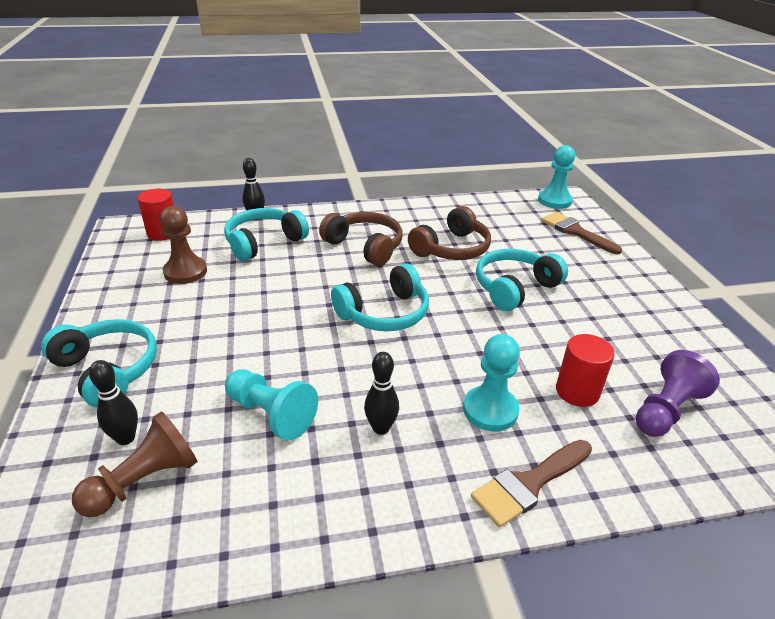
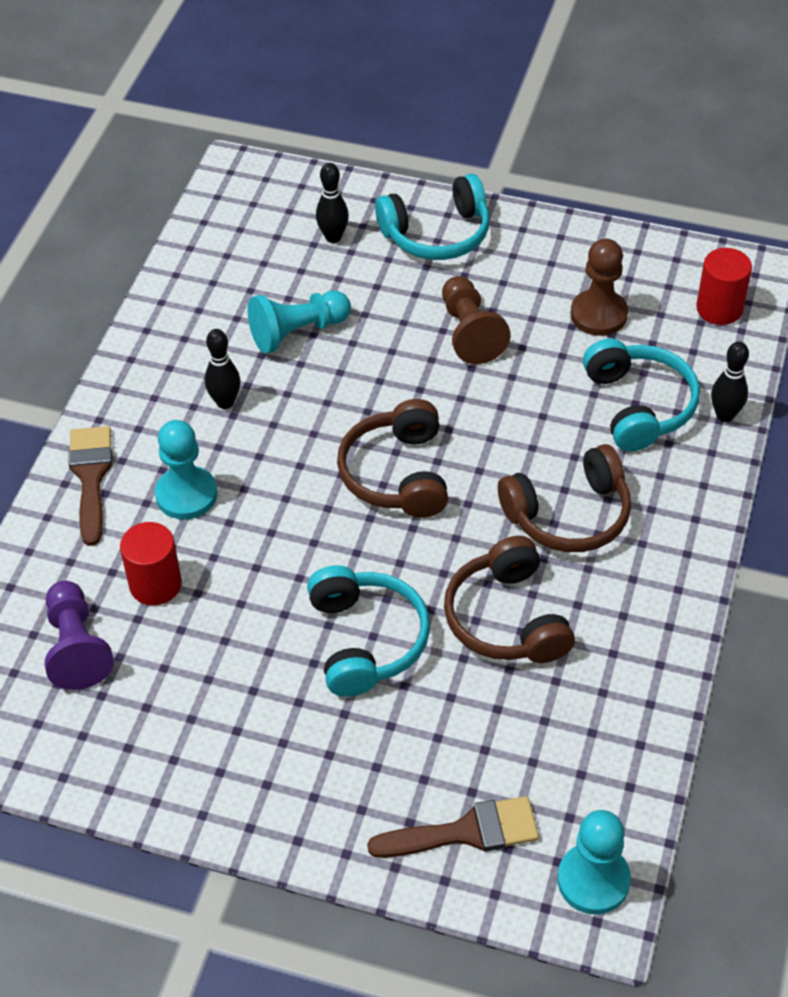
camera: 120 degrees right, 15 degrees up
(144, 481) = (276, 243): brown pawn -> brown pawn (470, 332)
(384, 313) = (397, 474): turquoise headphones -> brown headphones

